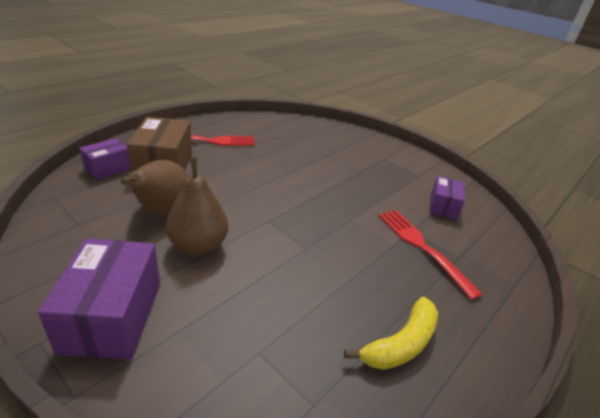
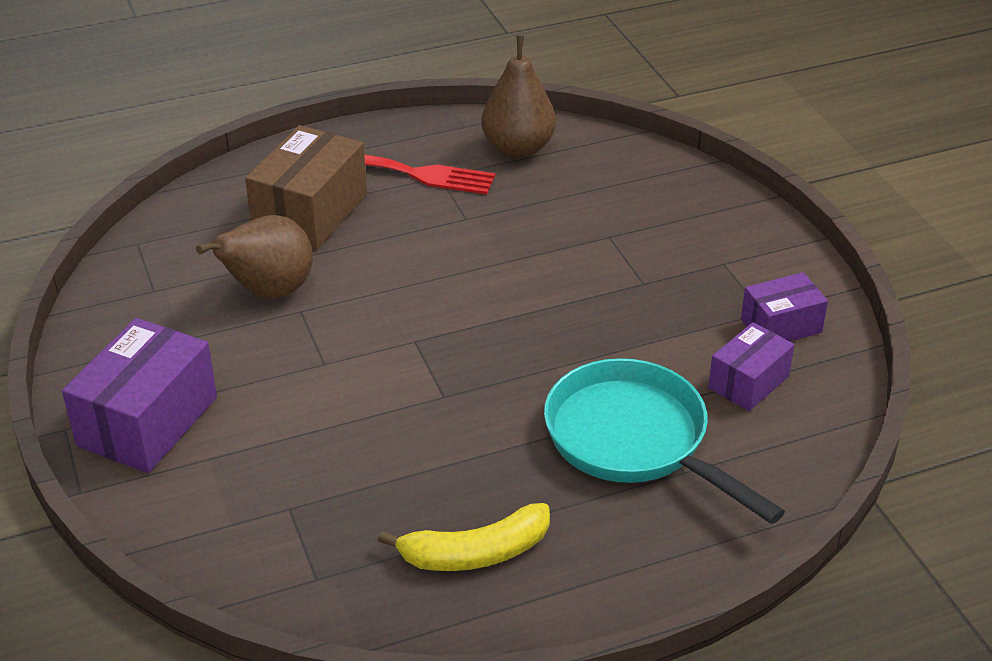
camera: 30 degrees right, 5 degrees up
(108, 168) = (227, 203): purple box -> purple box (781, 326)
(198, 246) = (291, 358): brown pear -> brown pear (518, 148)
(422, 247) = (634, 440): red fork -> turquoise pan

